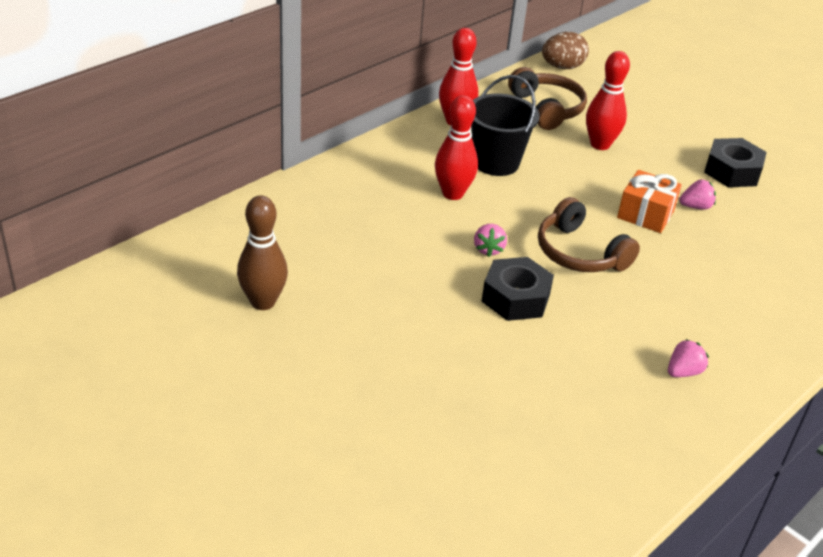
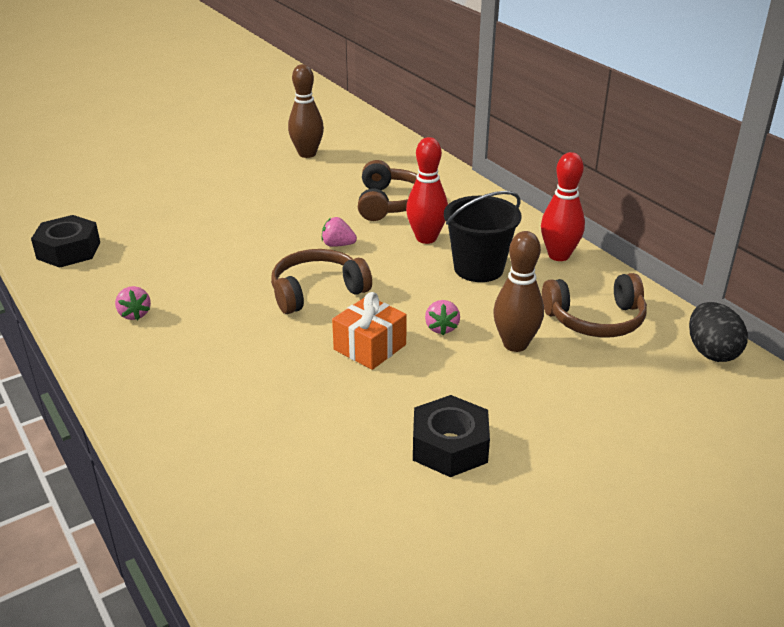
camera: 105 degrees right, 5 degrees down
(384, 222) = (389, 203): none -> brown headphones
(515, 298) = (268, 248): black nut -> black nut (68, 250)
(562, 67) = (711, 352): brown egg -> black egg
(600, 144) = (515, 344): red bowling pin -> brown bowling pin
(695, 206) = (376, 389): pink strawberry -> pink strawberry (441, 328)

